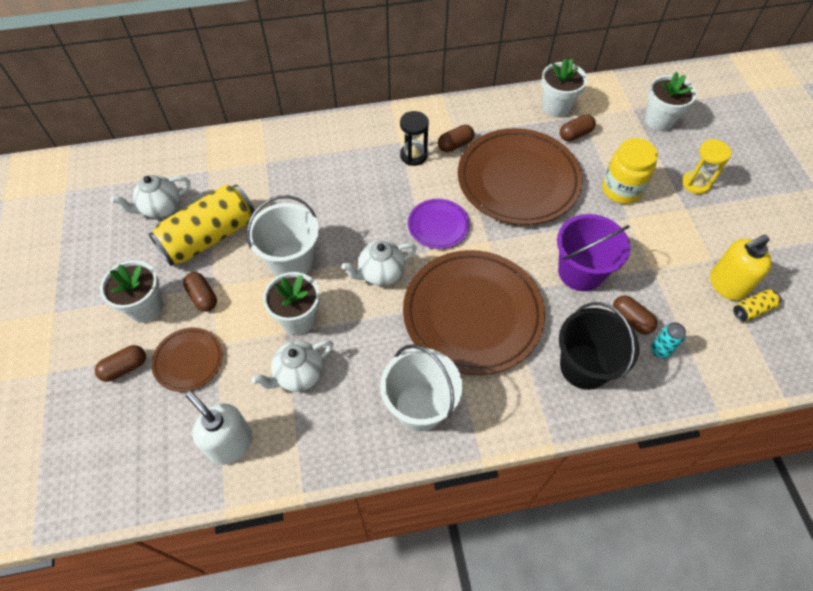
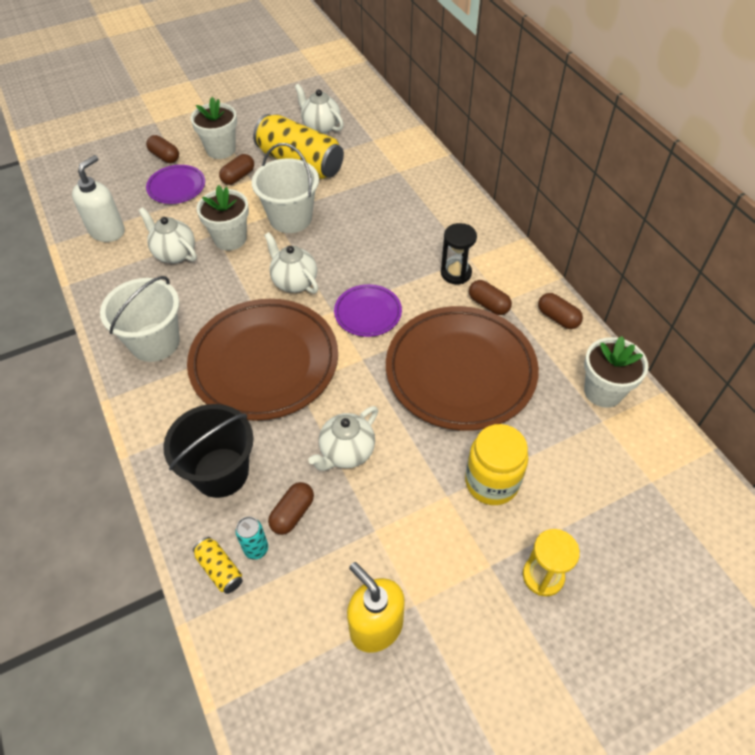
camera: 75 degrees right, 5 degrees down
(188, 361) = (176, 187): brown plate -> purple plate
(575, 134) = (565, 418): brown capsule -> brown capsule (558, 318)
(580, 272) = (346, 452): purple bucket -> white teapot
(659, 120) = (646, 518): white flower pot -> none
(752, 310) = (343, 662): yellow can -> yellow can (220, 569)

